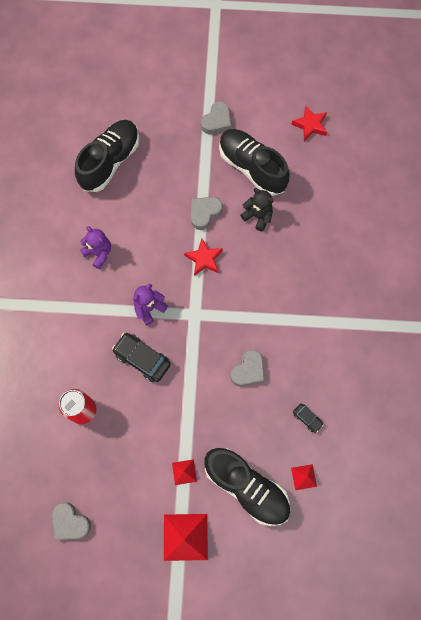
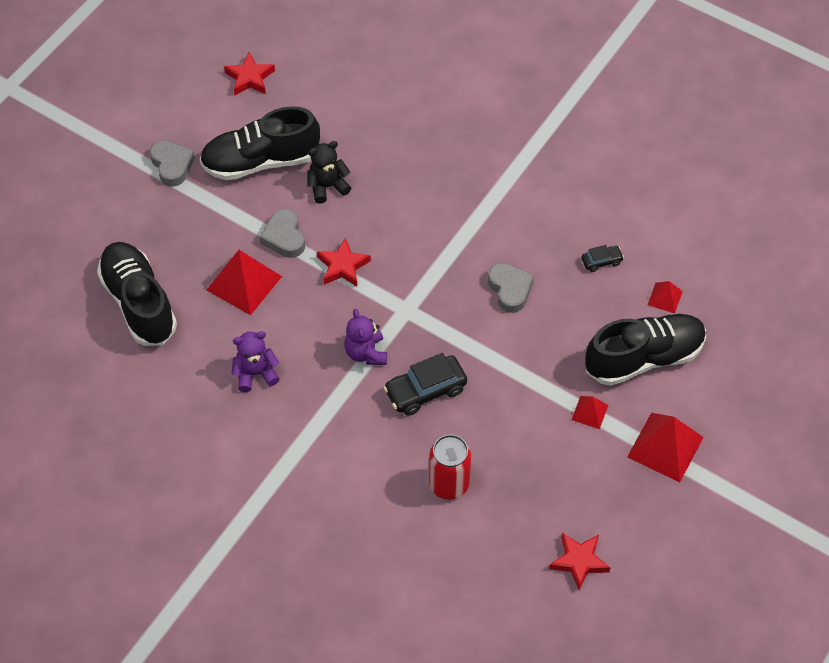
camera: 60 degrees left, 15 degrees down
(70, 522) = (579, 561): grey heart -> red star
(158, 210) = (244, 283): none -> red pyramid

